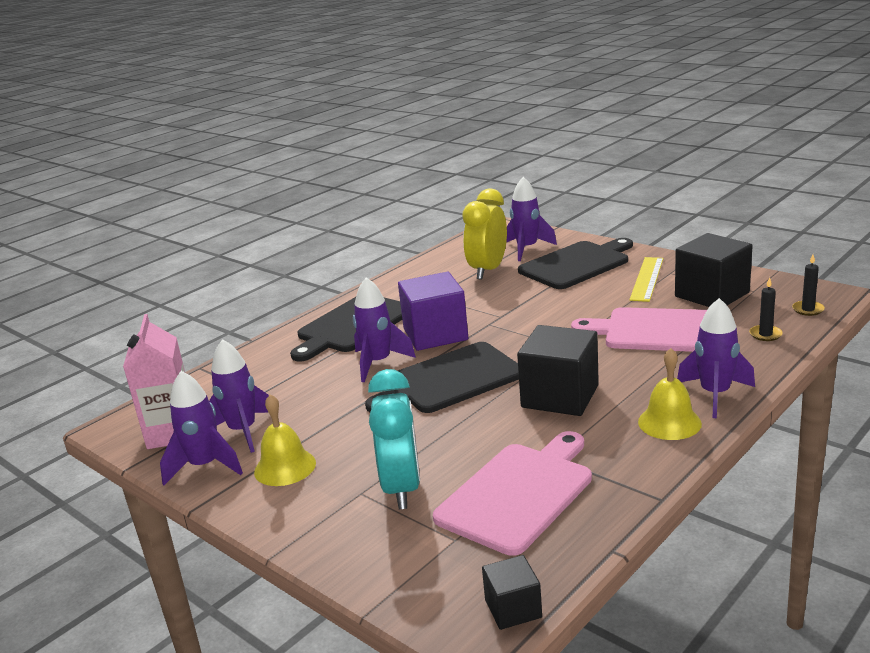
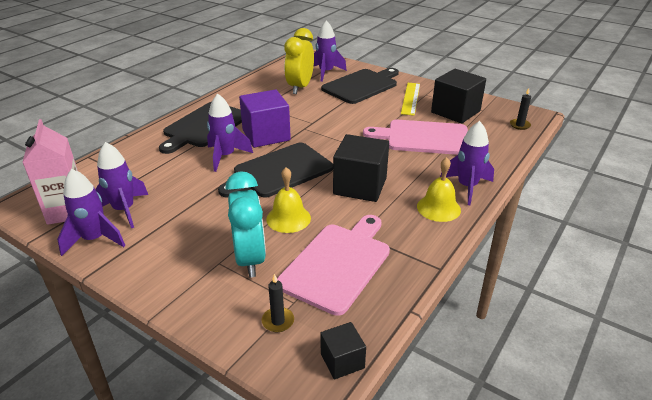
camera: 10 degrees left, 10 degrees up
(285, 467) = (158, 241): yellow bell -> yellow bell (288, 218)
(765, 334) = (494, 143): black candle -> black candle (278, 321)

